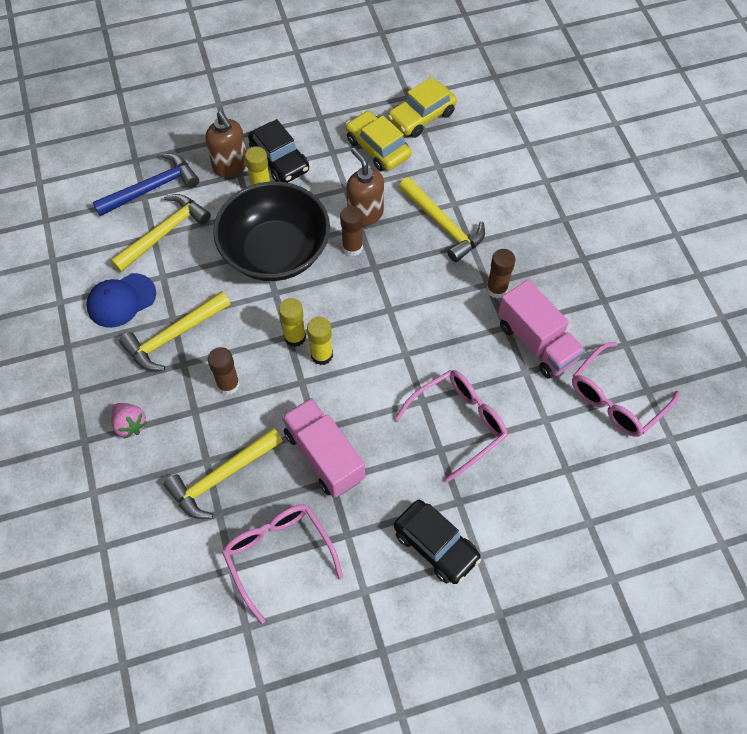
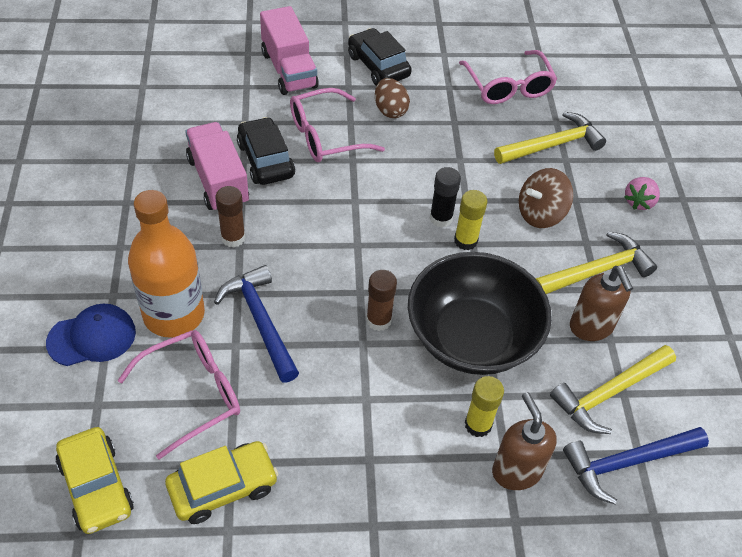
camera: 170 degrees left, 10 degrees down
(121, 300) = (658, 322): blue cap -> blue cap (92, 337)
(130, 425) = (639, 202): pink strawberry -> pink strawberry turned 120 degrees counterclockwise
(228, 384) = (540, 214): brown glue stick -> brown spinning top
(279, 160) = (446, 464): black car -> black car (266, 160)
(322, 355) = (441, 218): yellow glue stick -> black glue stick
(324, 456) = (456, 140): pink truck -> pink truck (289, 70)
(365, 214) = (351, 358): brown soap dispenser -> brown soap dispenser (591, 327)
(378, 148) = (304, 449): yellow car -> yellow car (96, 487)
(403, 478) = (390, 110): none -> brown egg
(443, 225) = (260, 321): yellow hammer -> blue hammer
(510, 215) = (174, 314): none -> orange bottle
(616, 399) = (171, 122): pink glasses -> pink glasses (193, 394)

